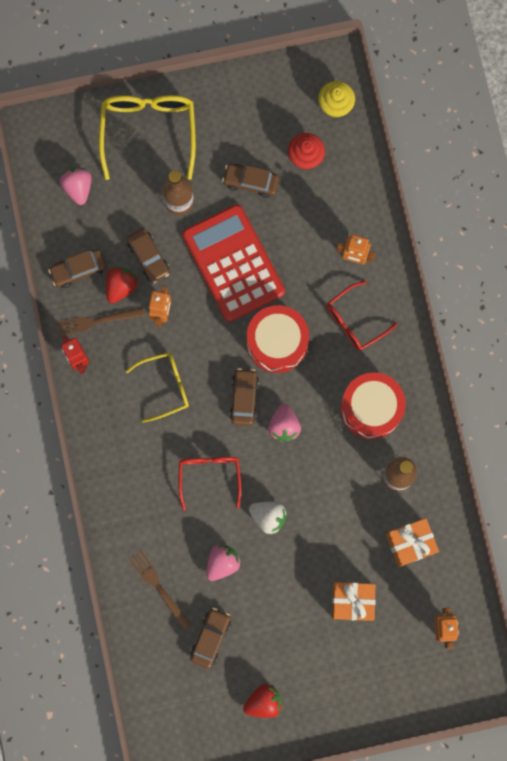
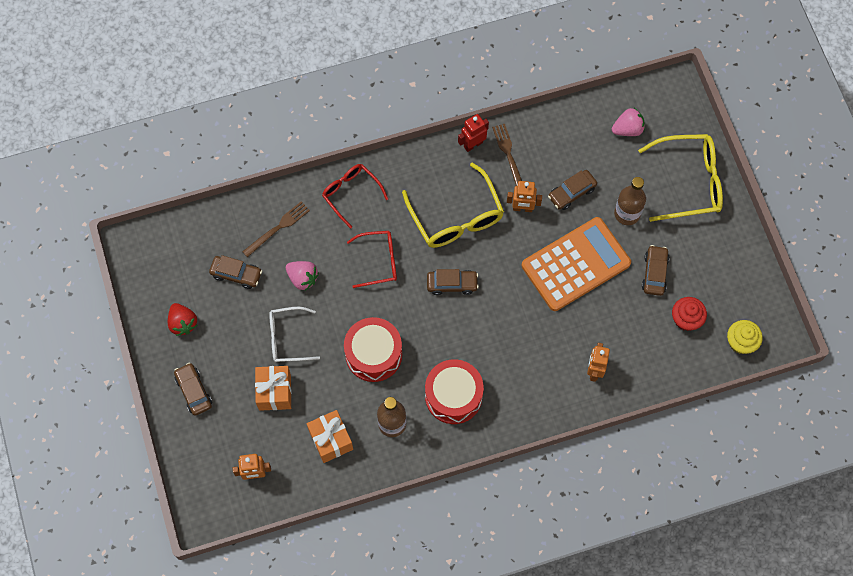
camera: 85 degrees right, 10 degrees down
(78, 270) = (553, 137): brown car -> brown car (194, 391)
(121, 287) = (542, 172): red strawberry -> none
(165, 386) = (456, 217): yellow glasses -> yellow glasses, size x1.60
(233, 263) = (576, 264): red calculator -> orange calculator
(268, 517) = (346, 314): white strawberry -> none
(277, 342) = (506, 308): red drum -> red drum (373, 354)
(284, 426) = (430, 320): pink strawberry -> none
(291, 584) = (287, 338): none -> white glasses
(355, 321) = (534, 375): red glasses -> red glasses (351, 193)

